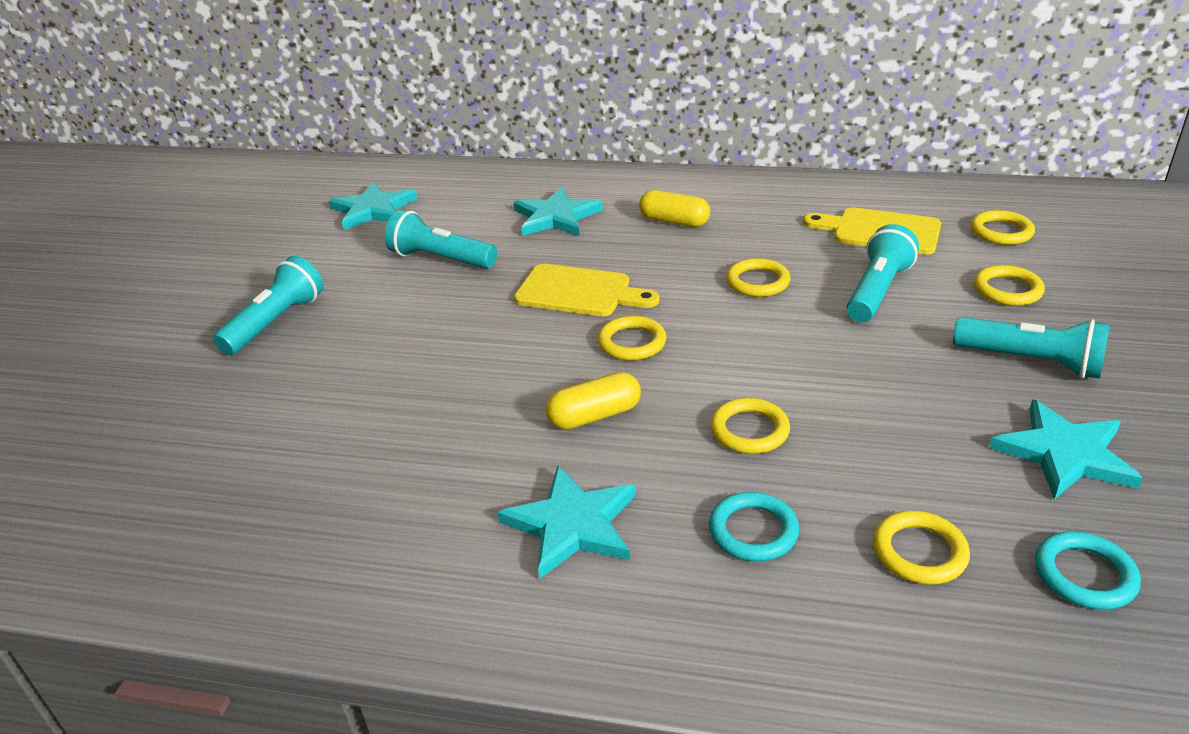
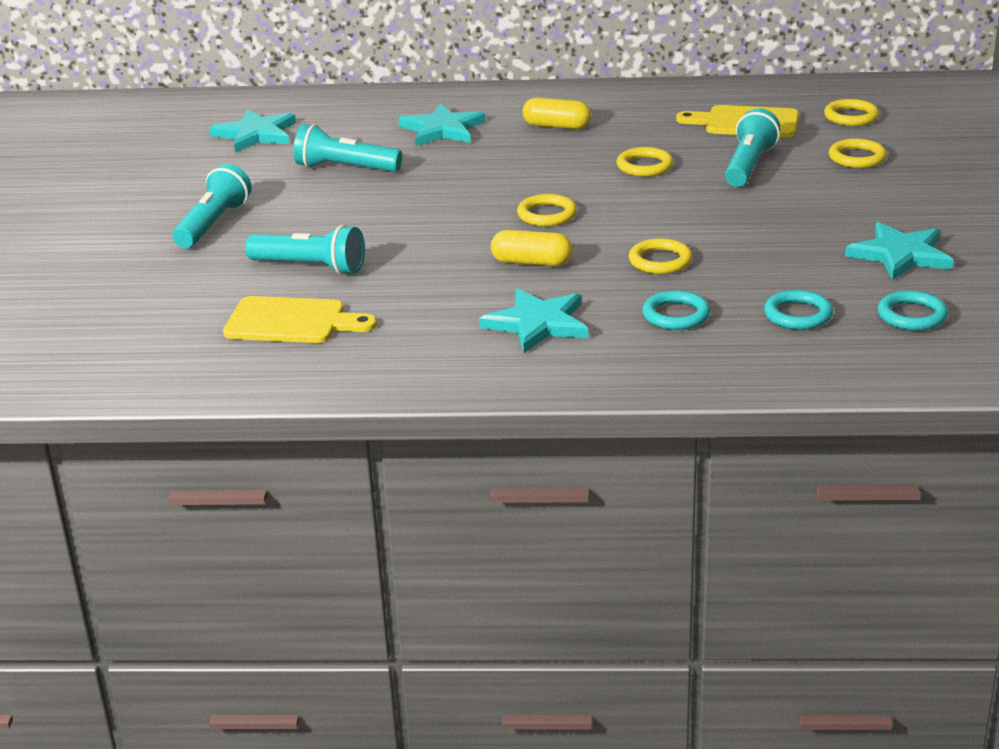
camera: 10 degrees left, 5 degrees down
(579, 292) = (487, 184): yellow cutting board -> yellow cutting board (292, 322)
(594, 416) = (531, 262): yellow capsule -> yellow capsule turned 45 degrees clockwise
(919, 552) = (798, 315): yellow ring -> turquoise ring
(1031, 362) = (876, 203): turquoise flashlight -> turquoise flashlight (310, 267)

